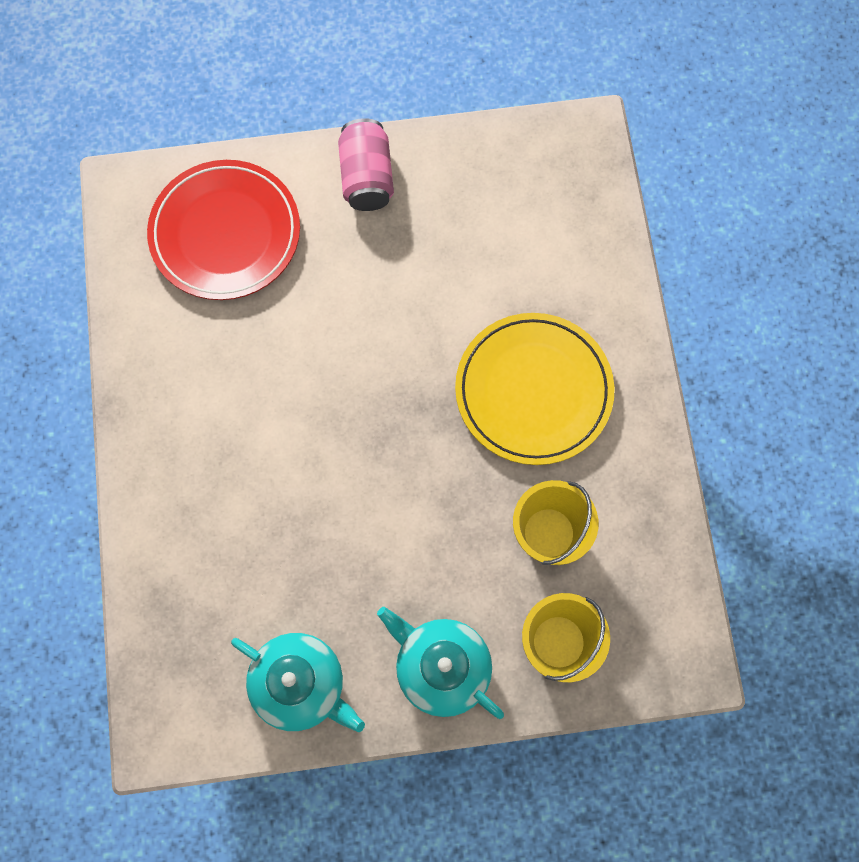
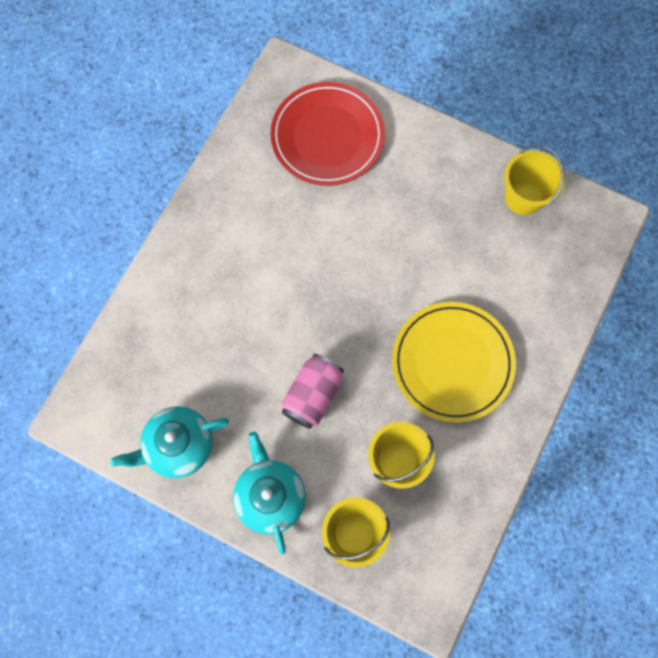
camera: 35 degrees right, 0 degrees up
(300, 684) = (178, 445): turquoise teapot -> turquoise teapot turned 90 degrees clockwise
(367, 177) = (441, 157): pink can -> pink can (312, 395)
(484, 166) = (523, 197): none -> yellow bucket

